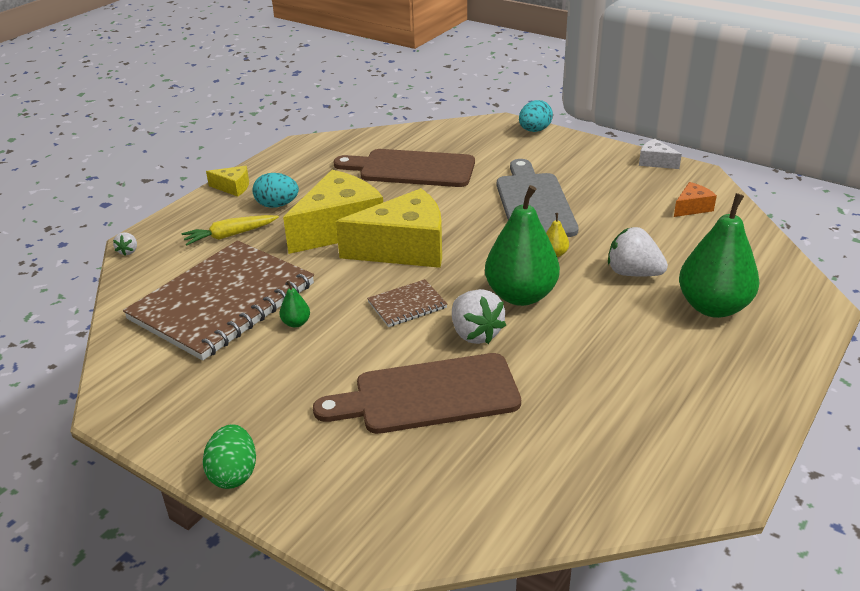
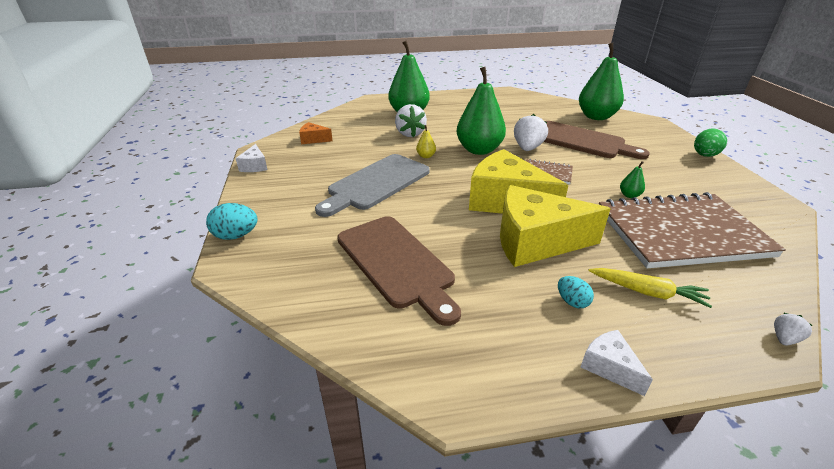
camera: 135 degrees left, 0 degrees up
(233, 187) = (609, 367): yellow cheese -> white cheese
(277, 205) = (572, 302): turquoise egg -> turquoise egg, size x0.65
(472, 494) = (596, 117): none -> green pear

